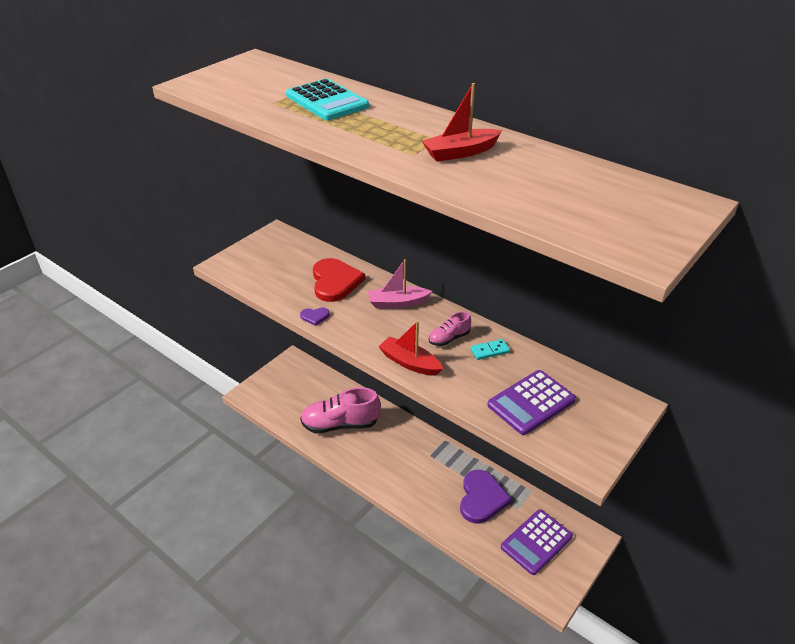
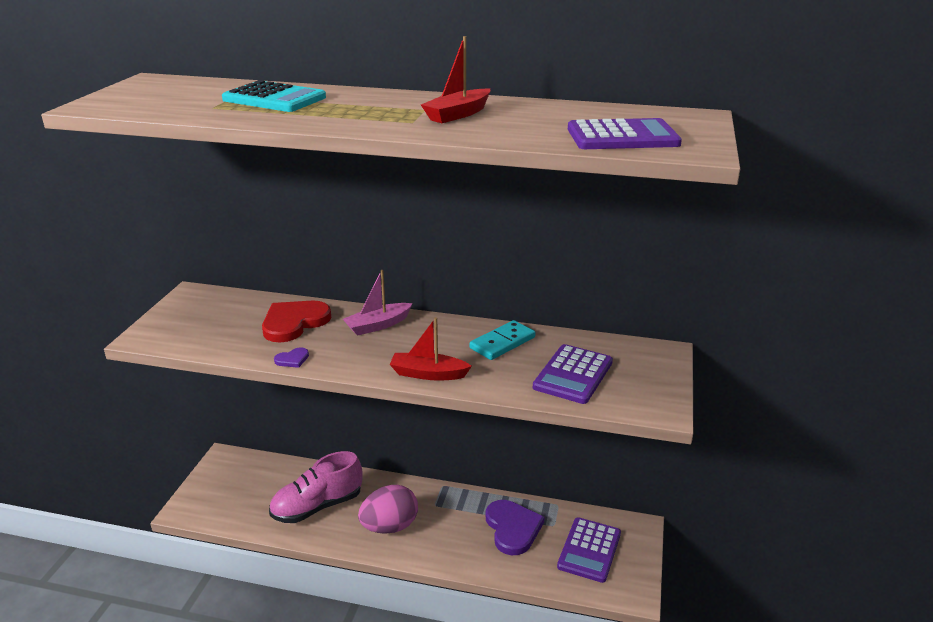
camera: 25 degrees left, 10 degrees down
(335, 282) = (294, 323): red heart -> red heart turned 105 degrees counterclockwise
(385, 461) = (389, 526): none -> pink egg
(449, 338) = (454, 343): pink shoe -> none
(490, 351) = (502, 343): turquoise domino -> turquoise domino, size x1.62
(586, 216) = (622, 137): none -> purple calculator

